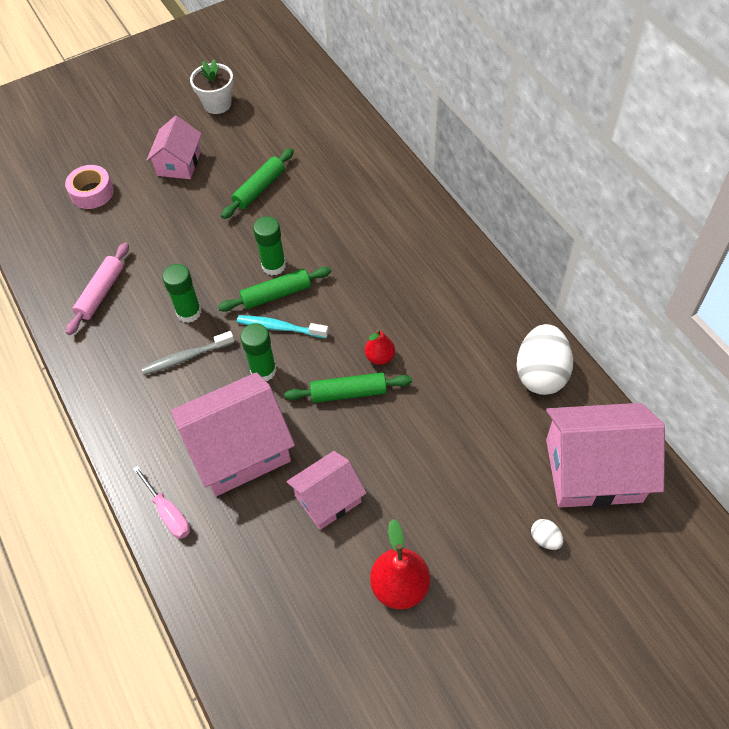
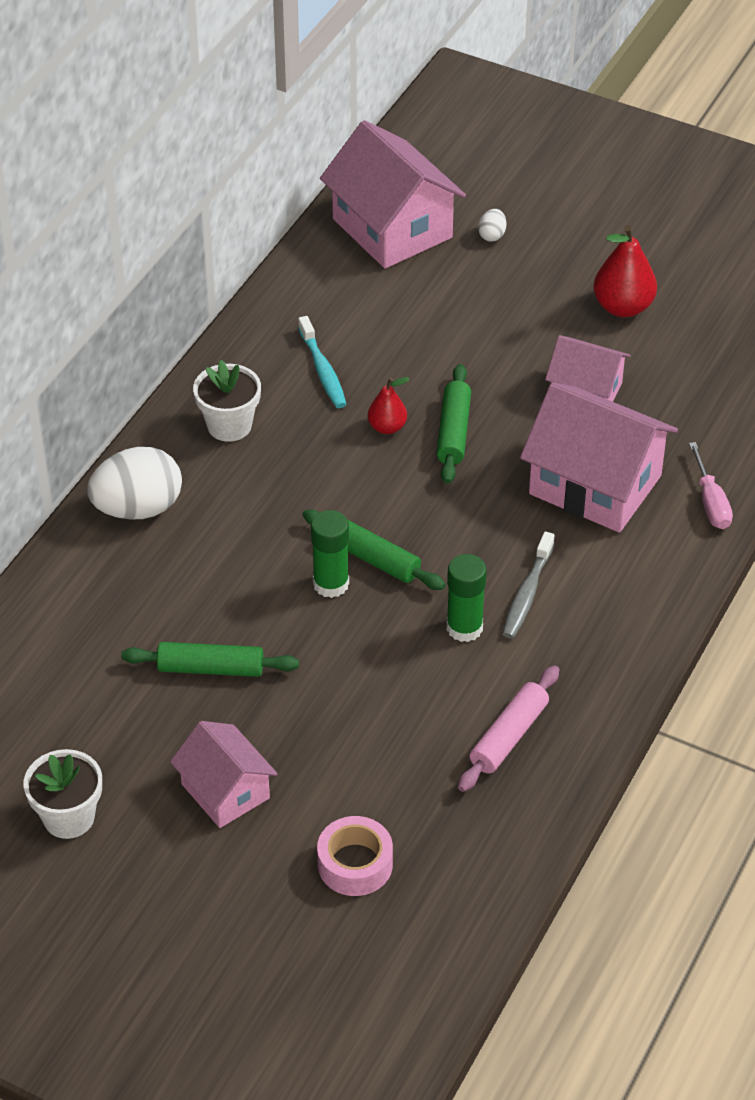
camera: 125 degrees left, 10 degrees down
(101, 293) = (509, 736): pink rolling pin -> pink rolling pin turned 45 degrees counterclockwise
(168, 513) = (711, 502): pink screwdriver -> pink screwdriver turned 150 degrees clockwise
(179, 163) = (225, 791): pink house -> pink house turned 75 degrees clockwise
(186, 357) = (527, 593): grey toothbrush -> grey toothbrush turned 75 degrees clockwise
(263, 370) = (485, 515): green glue stick -> none
(280, 327) = (417, 531): turquoise toothbrush -> turquoise toothbrush (323, 370)
(348, 393) = (453, 432): green rolling pin -> green rolling pin turned 45 degrees clockwise
(441, 275) = (229, 425): none -> white flower pot
(541, 374) = (307, 298): white egg -> white egg (138, 508)

